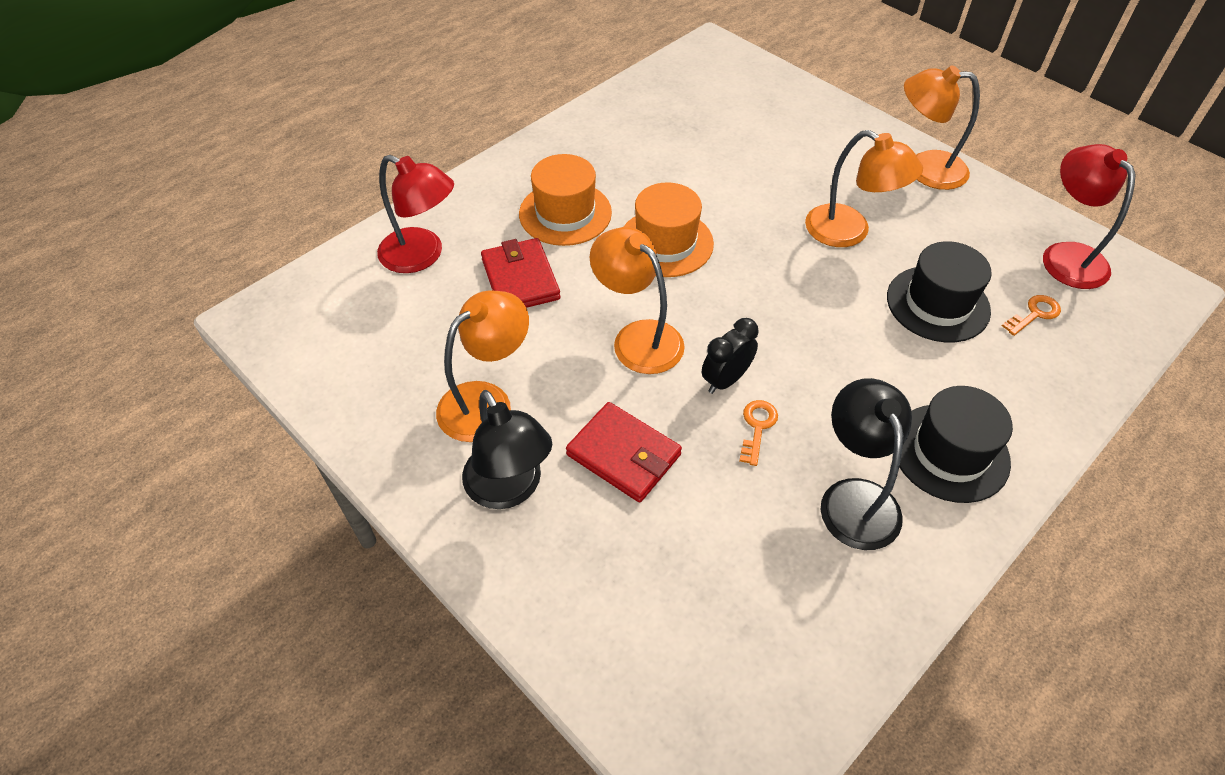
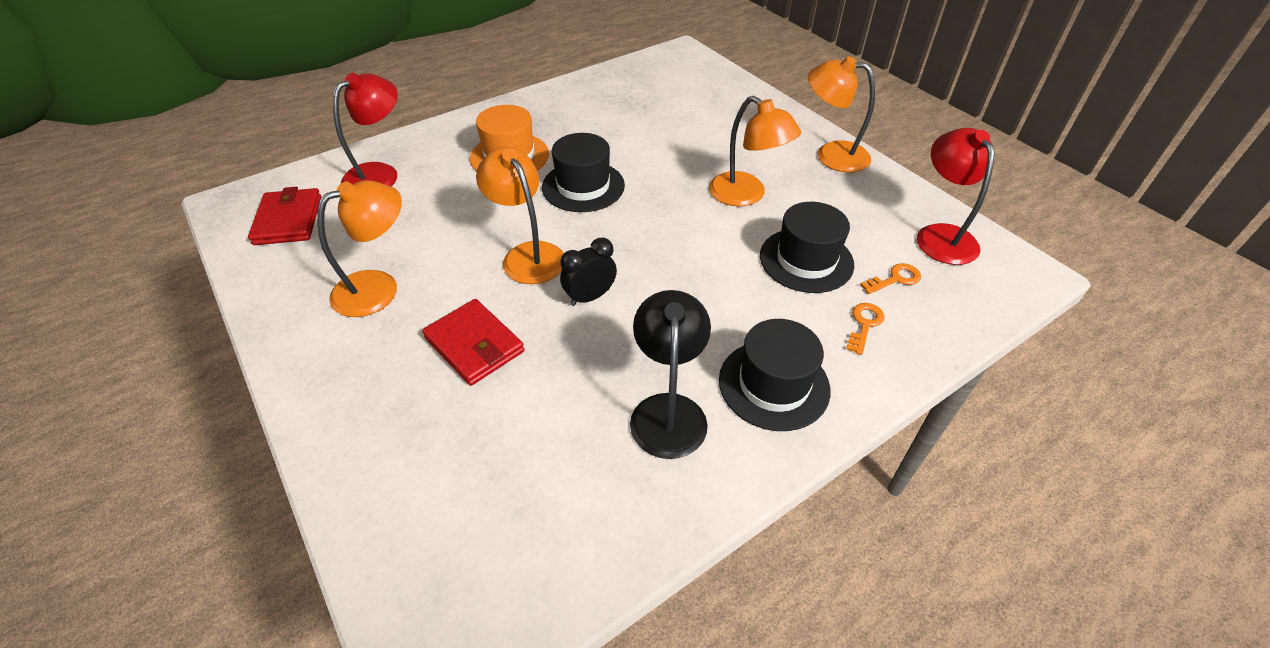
camera: 10 degrees right, 5 degrees down
(422, 256) = (380, 174): red lamp -> red lamp turned 90 degrees counterclockwise
(509, 489) = (364, 358): black lamp -> none
(520, 279) = (450, 199): red wallet -> red wallet (288, 220)
(665, 243) = (583, 186): orange hat -> black hat
(757, 427) = (602, 339): orange key -> orange key (864, 325)

